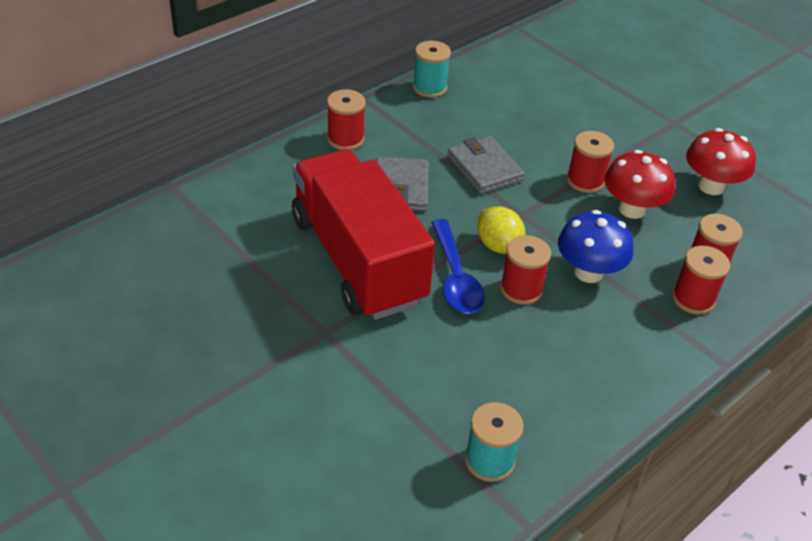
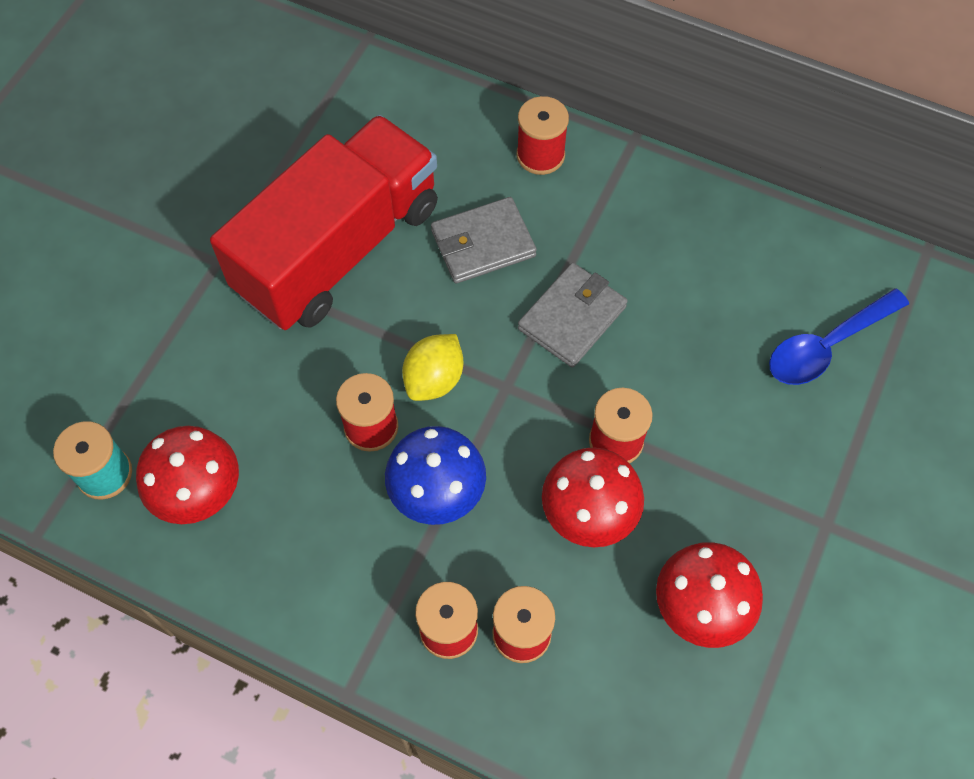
camera: 70 degrees right, 20 degrees up
(429, 88) = (702, 201): turquoise spool -> none
(455, 277) = (357, 353): blue spoon -> blue spoon (826, 346)
(533, 403) = (199, 492): none -> red mushroom

